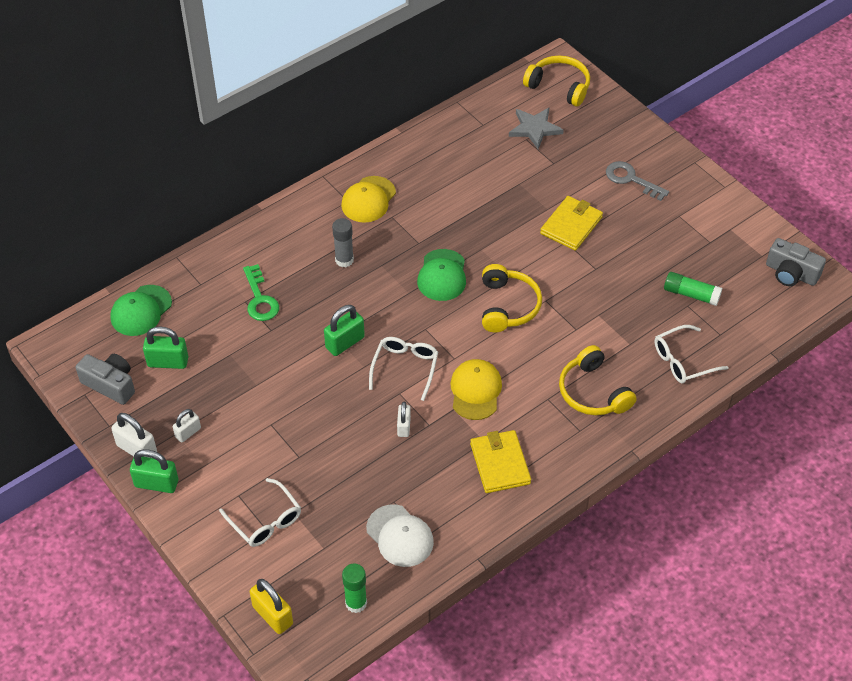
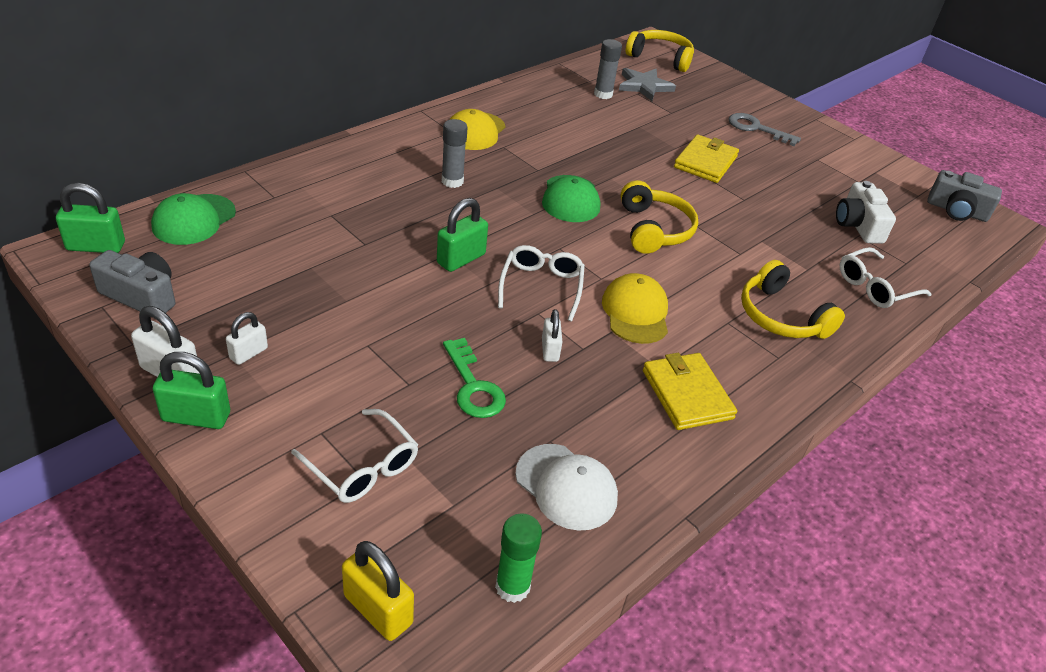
camera: 10 degrees left, 10 degrees down
(168, 362) = (225, 273): green padlock -> green padlock (96, 246)
(260, 299) = (350, 213): green key -> green key (473, 386)
(492, 143) = (603, 94): none -> grey glue stick
(691, 294) = (858, 225): green glue stick -> white camera

